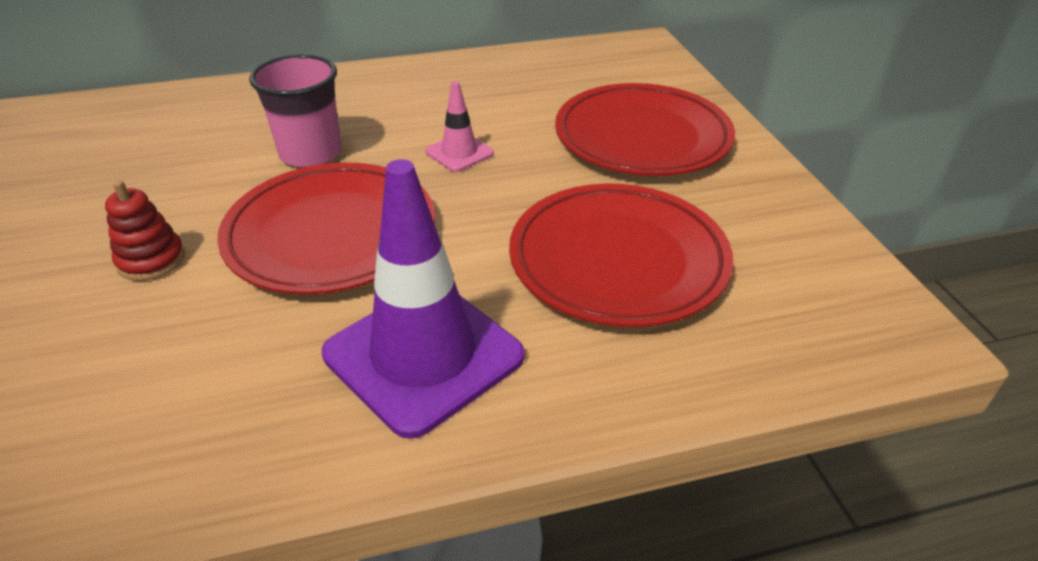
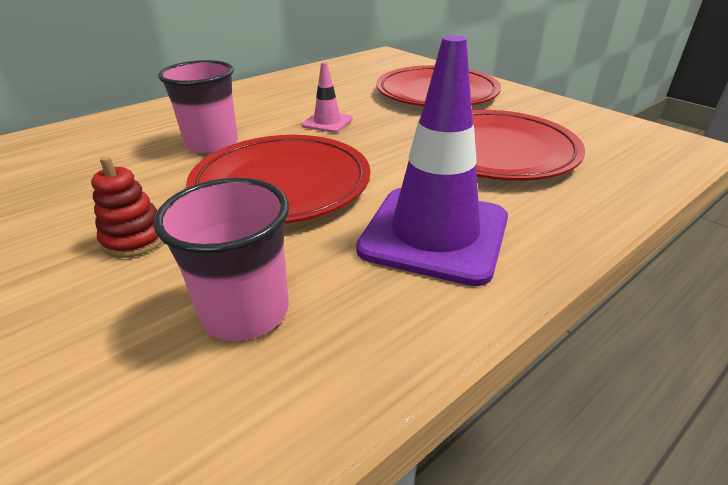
camera: 25 degrees left, 5 degrees down
(175, 379) = (245, 312): none -> pink cup

